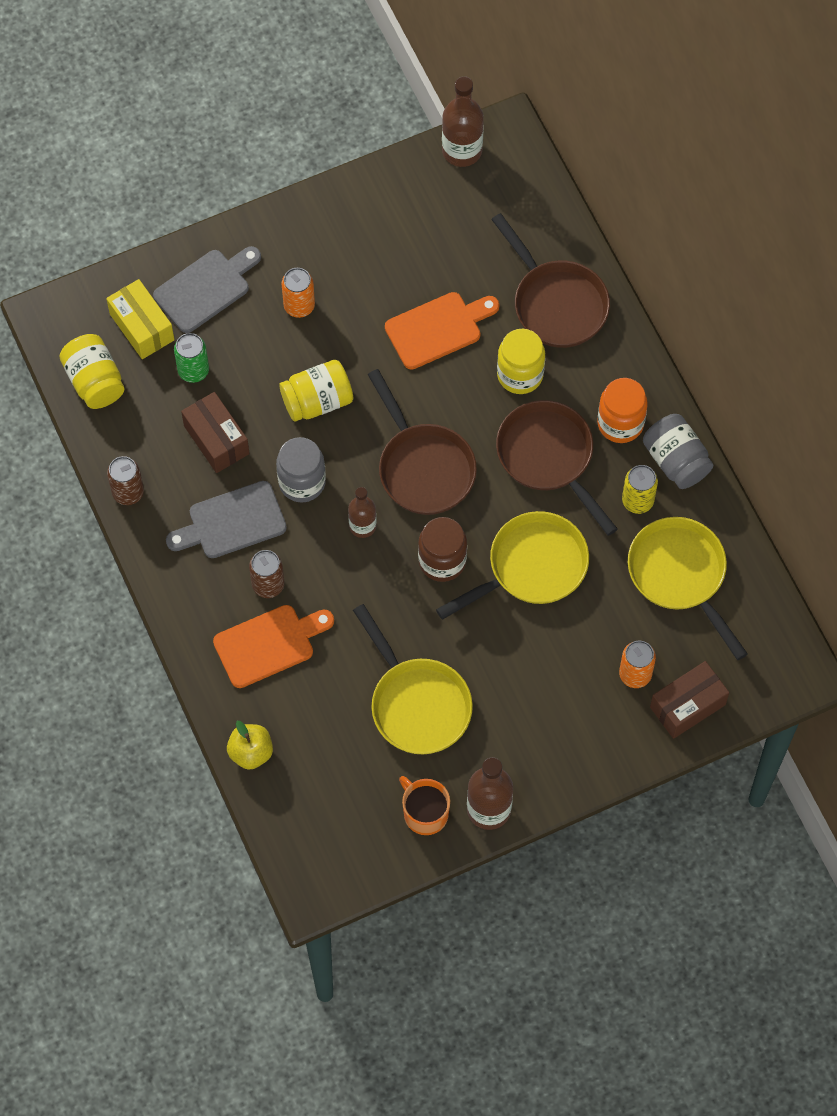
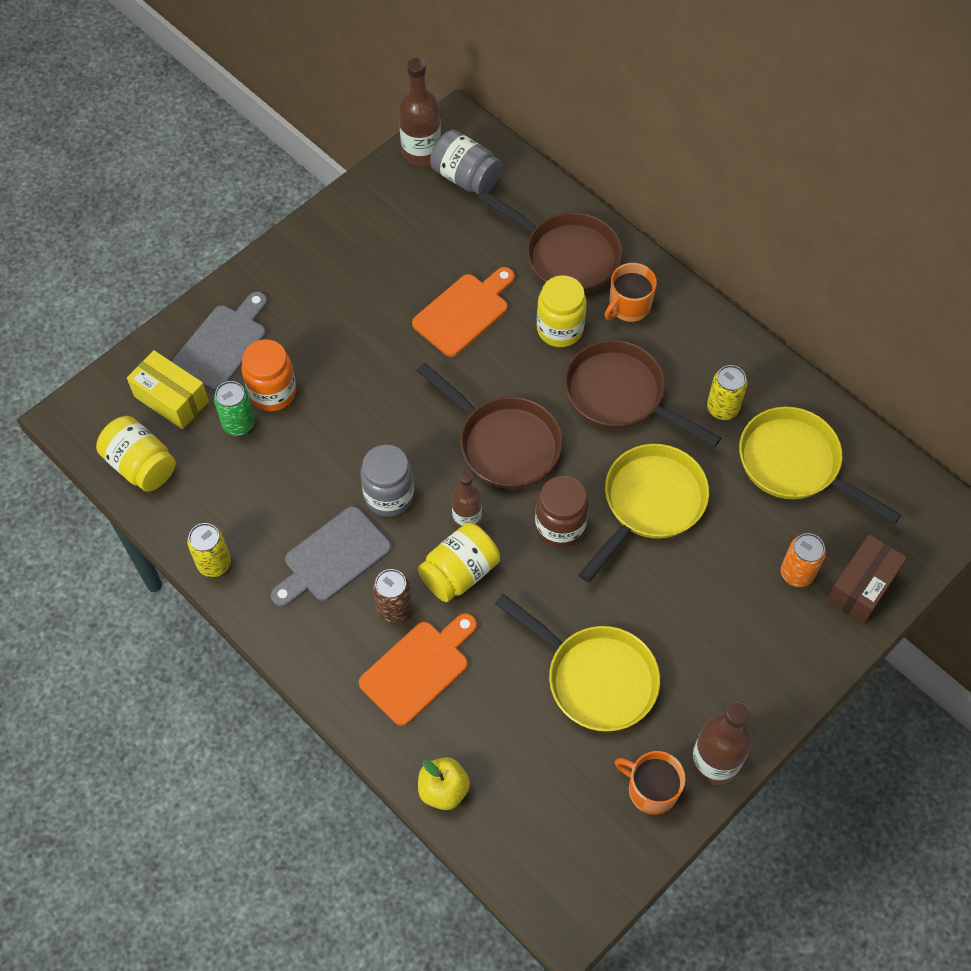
camera: 20 degrees left, 5 degrees down
(128, 492) = (214, 563): brown can -> yellow can
(216, 440) = (287, 482): brown box -> none
(299, 306) = (321, 332): orange can -> none
(317, 401) = (374, 414): yellow jar -> yellow jar (459, 572)
(594, 373) = (629, 306): none -> orange mug
(620, 423) = (673, 343): orange jar -> orange jar (272, 392)
(676, 460) = (741, 360): grey jar -> grey jar (466, 177)

